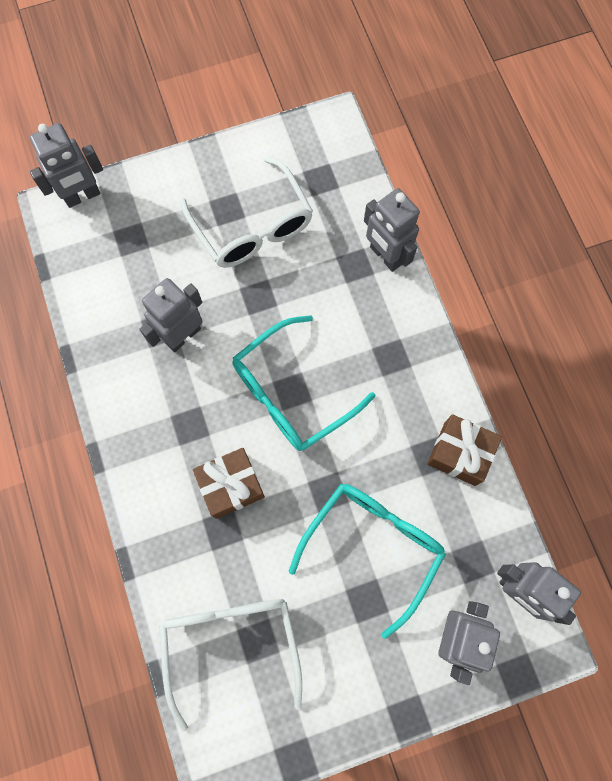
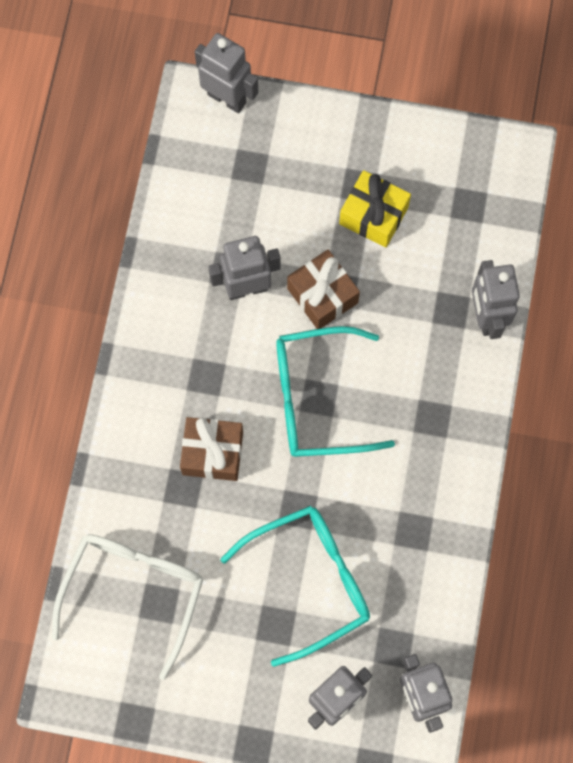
camera: 30 degrees right, 0 degrees up
(82, 196) = (227, 98): grey robot -> grey robot turned 150 degrees counterclockwise
(252, 225) = (373, 215): white glasses -> yellow gift
(460, 453) = (442, 544): brown gift -> brown gift (322, 295)

